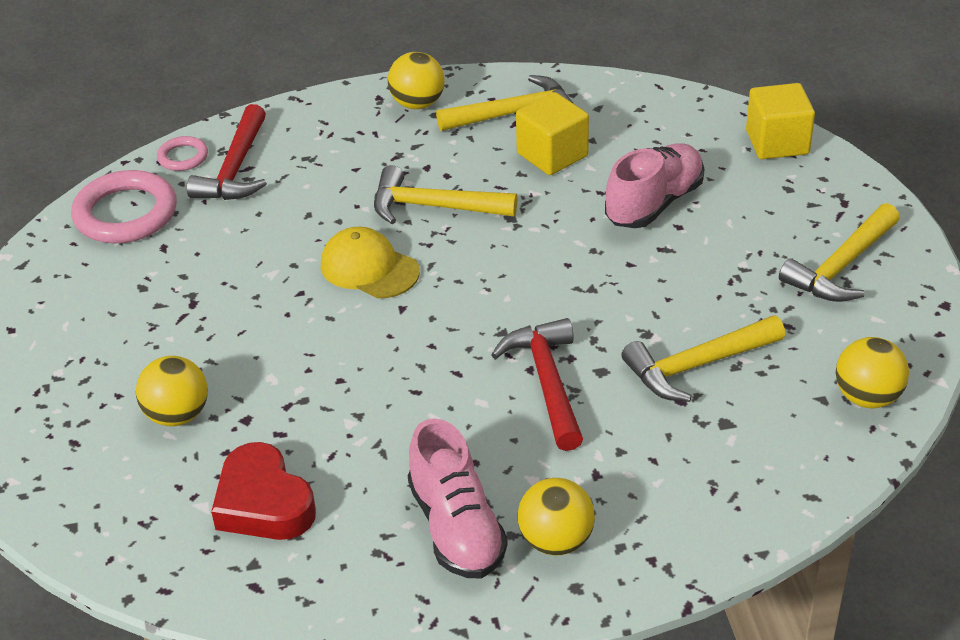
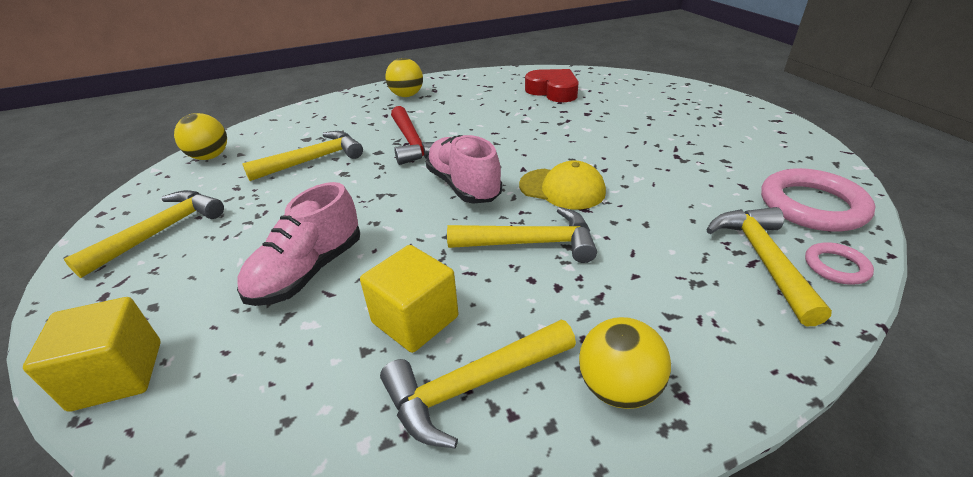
camera: 170 degrees right, 5 degrees down
(177, 415) = (627, 110): yellow ball -> none
(235, 169) = (763, 259): red hammer -> yellow hammer
(456, 527) = (455, 94): pink shoe -> pink shoe (463, 186)

